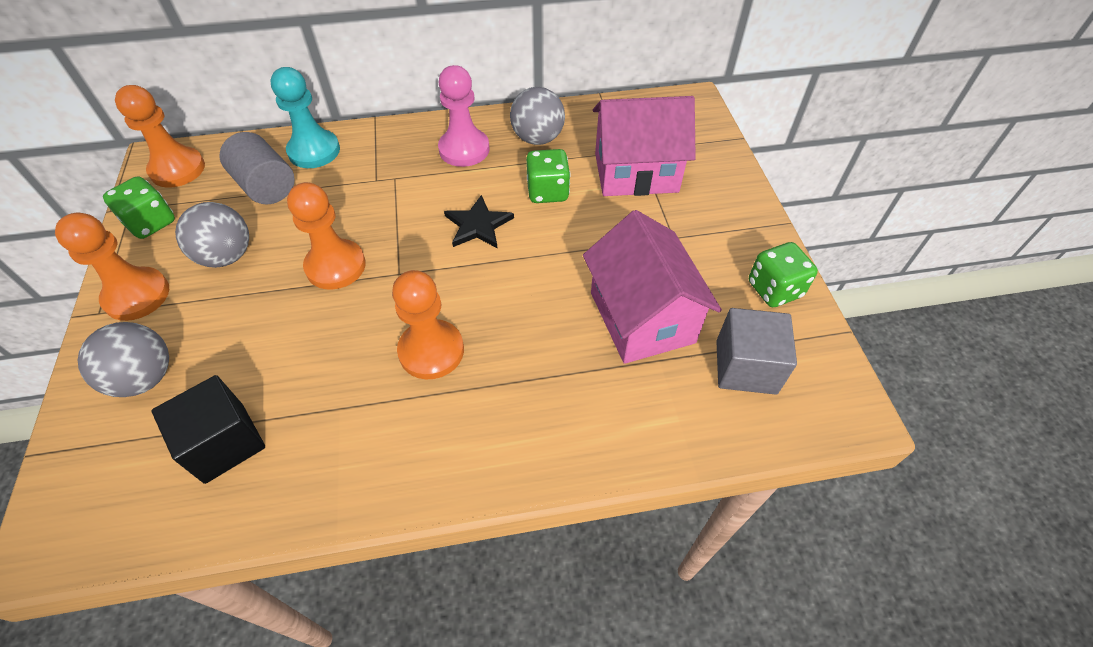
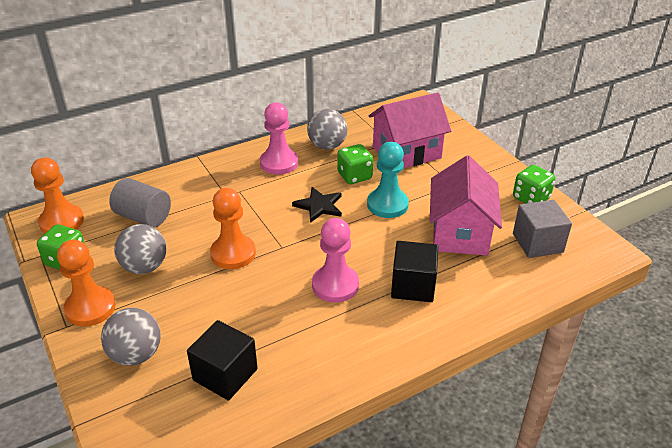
camera: 20 degrees left, 15 degrees down
(314, 151) = (165, 187): turquoise pawn -> turquoise pawn (387, 205)
(431, 351) = (335, 285): orange pawn -> pink pawn
(531, 384) = (413, 286): none -> black cube
(642, 317) = (460, 232): pink house -> pink house turned 45 degrees clockwise

